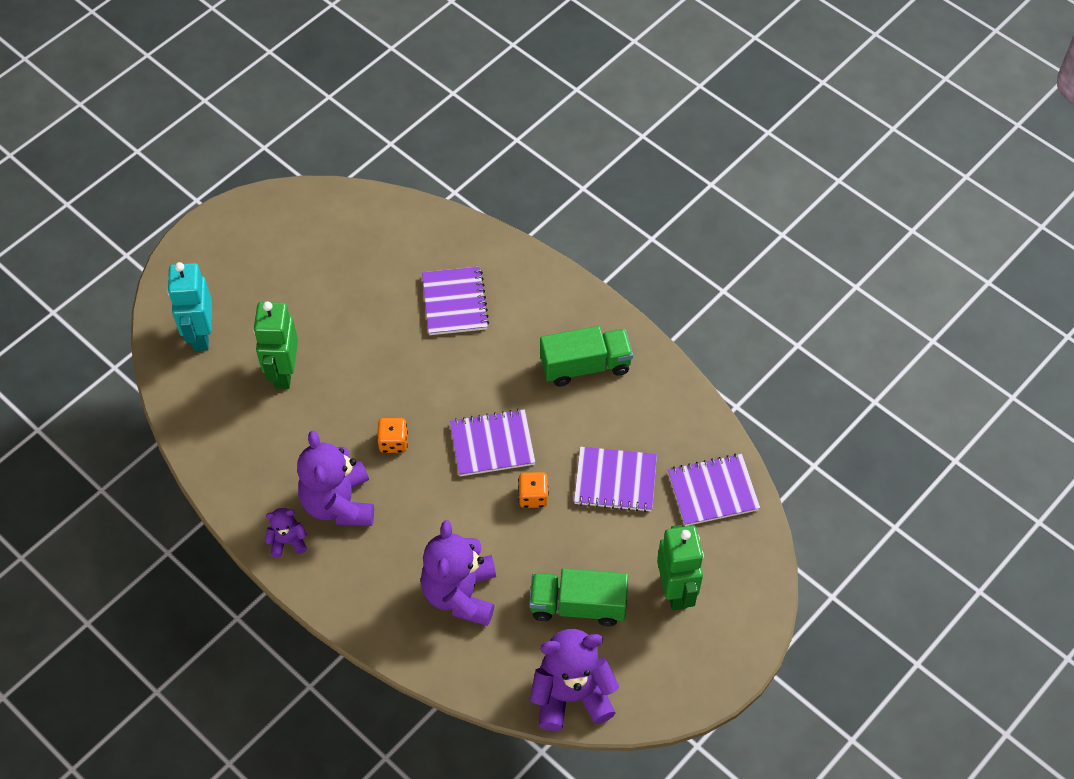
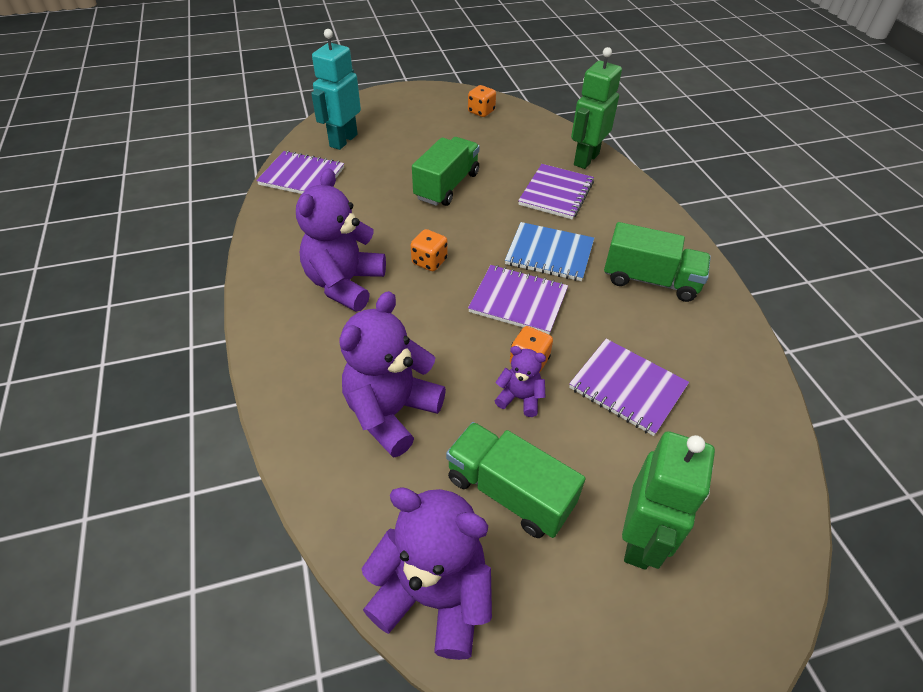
camera: 30 degrees right, 10 degrees down
(283, 372) = (381, 183): green robot -> green robot (585, 159)
(287, 541) = (277, 291): purple teddy bear -> purple teddy bear (520, 398)
(312, 219) = (481, 112): none -> orange dice
(348, 344) = (447, 186): none -> green truck
(489, 380) = (549, 254): none -> blue notebook
(713, 491) = (741, 451): purple notebook -> purple notebook (302, 176)

